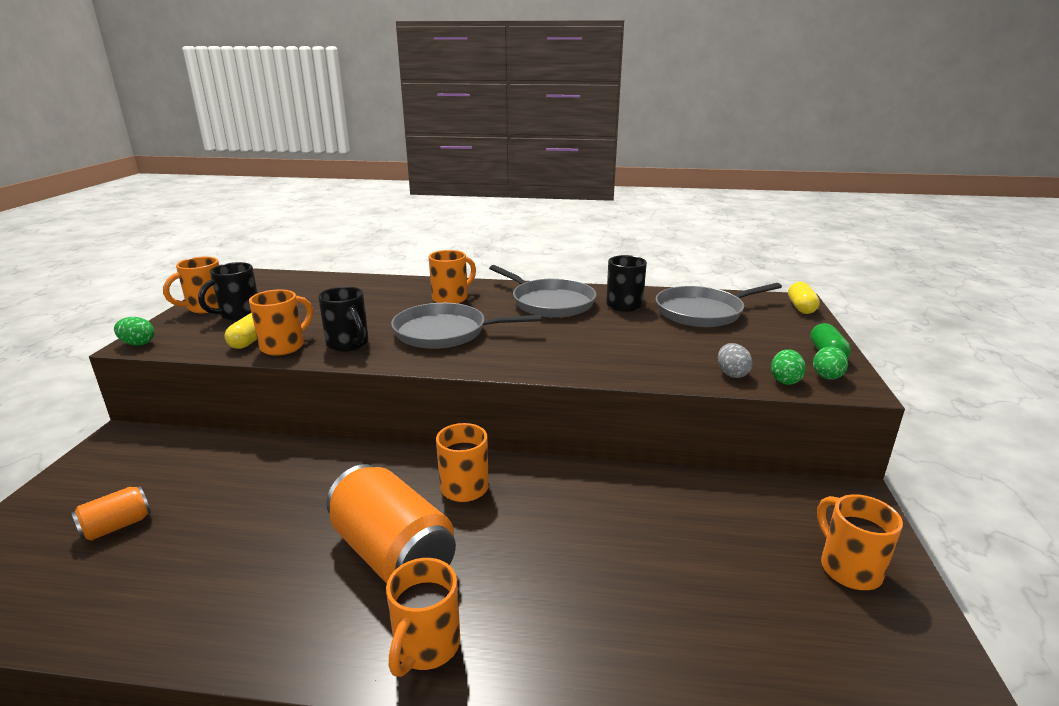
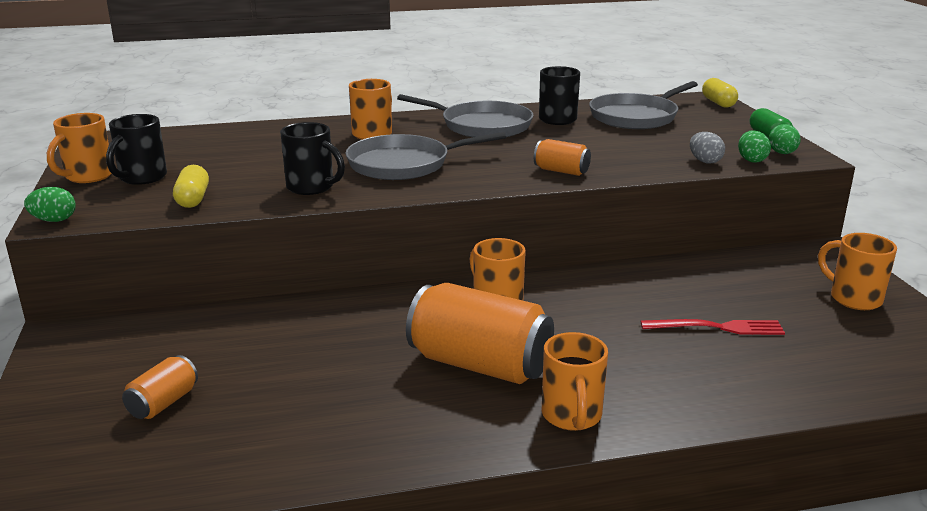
camera: 20 degrees left, 0 degrees up
(284, 346) = (240, 199): orange mug -> none
(576, 362) = (561, 171): none -> orange can
(661, 570) = (717, 328): none -> red fork

